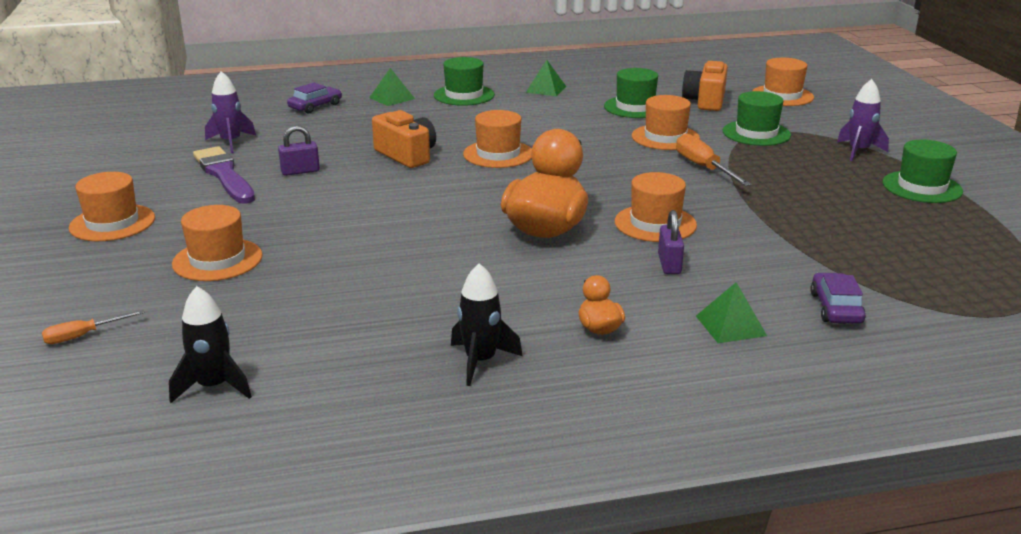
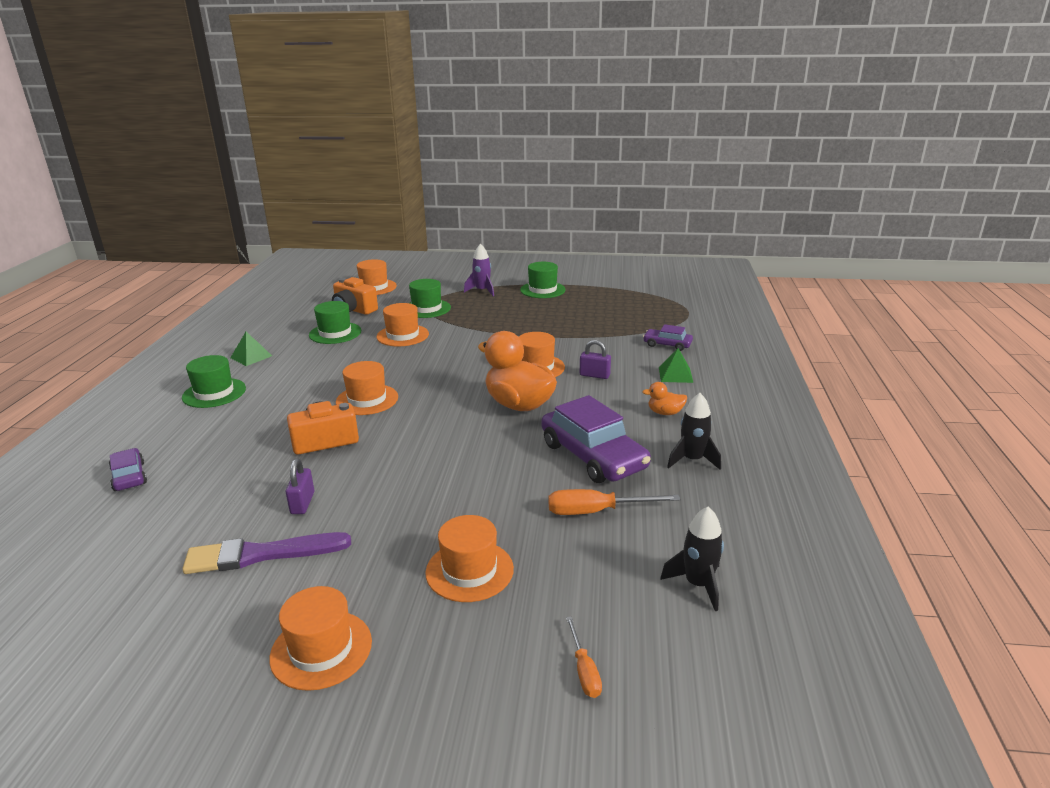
camera: 70 degrees left, 0 degrees up
(231, 142) = (168, 544): purple rocket -> none
(392, 98) = (169, 429): green pyramid -> none
(452, 291) = (593, 456): none -> purple car
(703, 168) = (465, 335): orange screwdriver -> orange screwdriver (596, 511)

